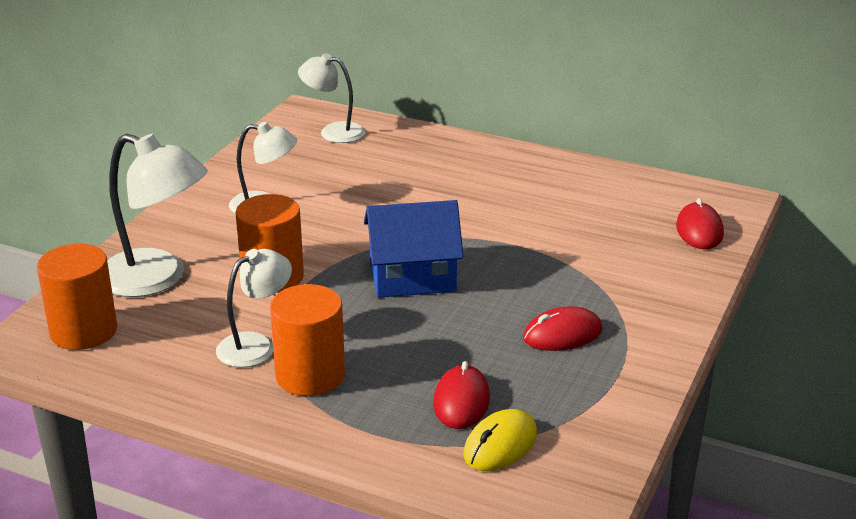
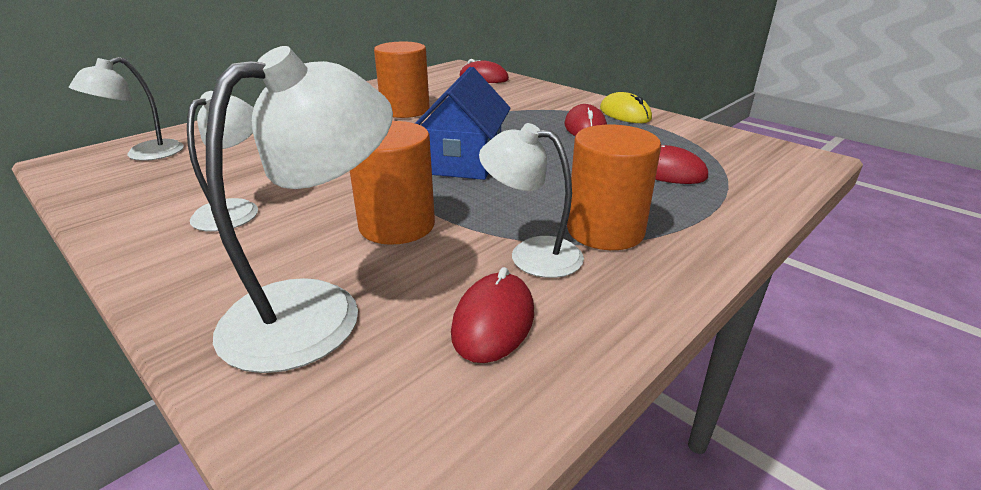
camera: 70 degrees left, 0 degrees up
(83, 331) = (402, 408): orange cylinder -> orange cylinder (405, 110)
(166, 344) = (493, 321): none -> red mouse
(256, 345) = (531, 254): white lamp -> white lamp turned 45 degrees counterclockwise
(500, 445) = (728, 168): yellow mouse -> yellow mouse (625, 114)

